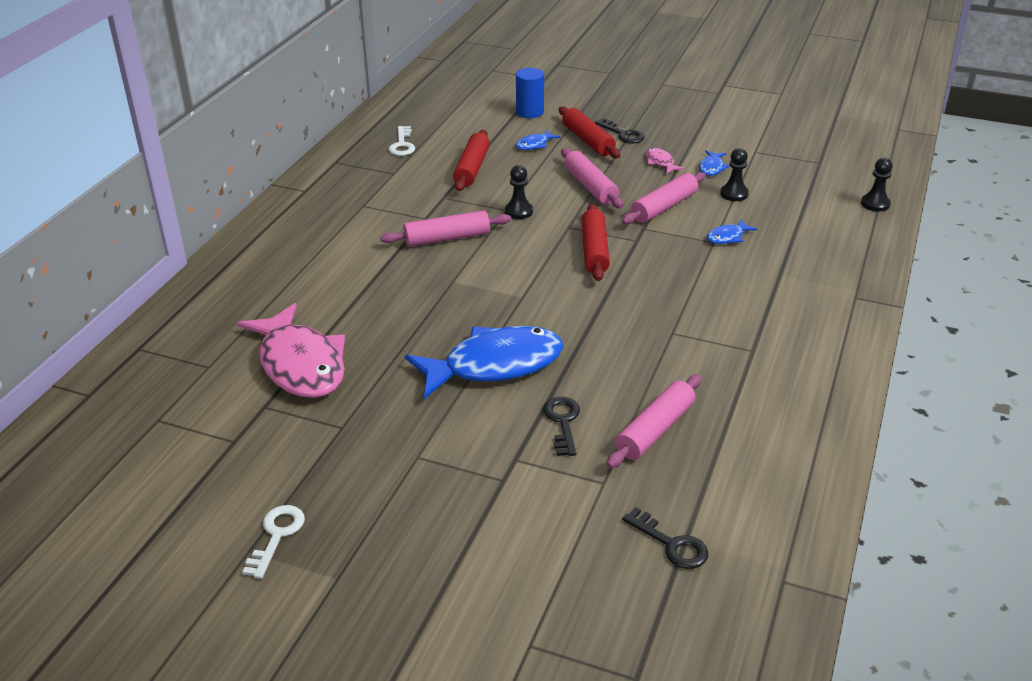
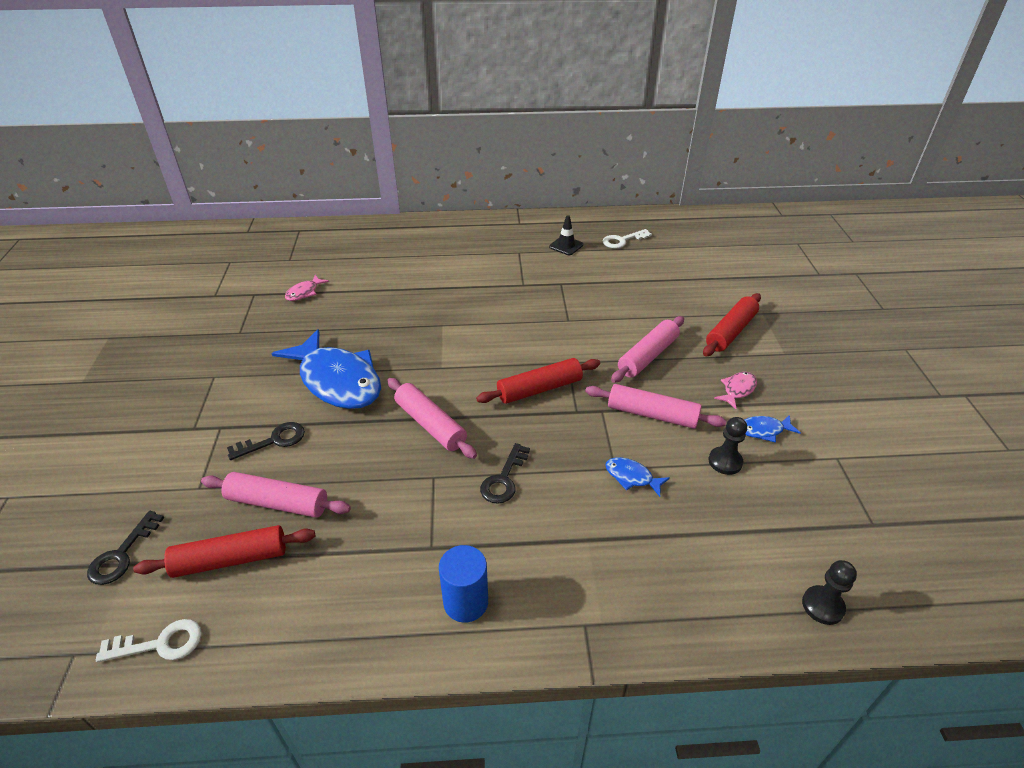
camera: 65 degrees right, 5 degrees up
(277, 536) = (122, 343): white key -> white key (160, 644)
(300, 364) = (304, 292): pink fish -> pink fish, size x0.41
(379, 176) = (566, 246): none -> black traffic cone
(447, 238) = (501, 303): pink rolling pin -> pink rolling pin (430, 424)
(472, 168) = (618, 283): red rolling pin -> red rolling pin (231, 559)
(518, 211) = (570, 327): black pawn -> none
(529, 112) = (745, 284): blue cylinder -> blue cylinder (465, 602)
(534, 145) = (690, 303): blue fish -> none
(623, 134) = (767, 350): black key -> black key (504, 479)

